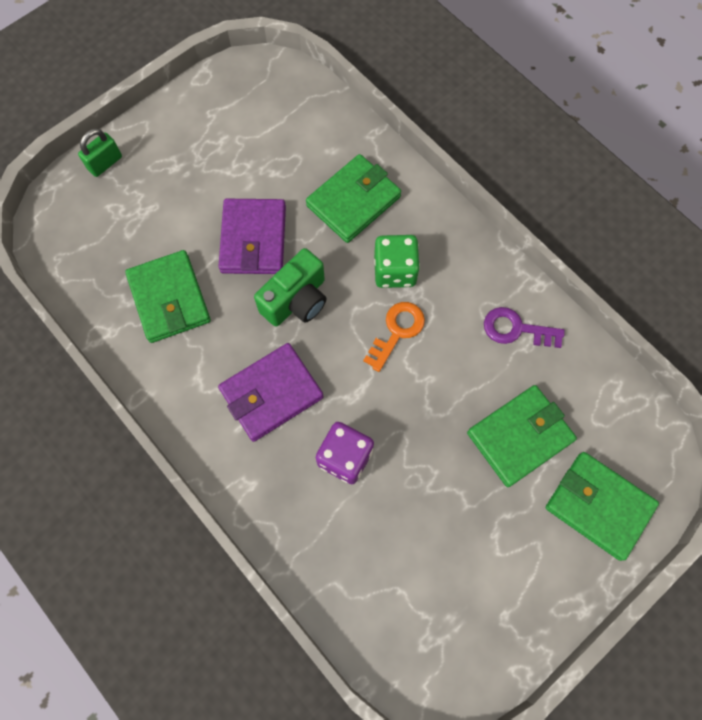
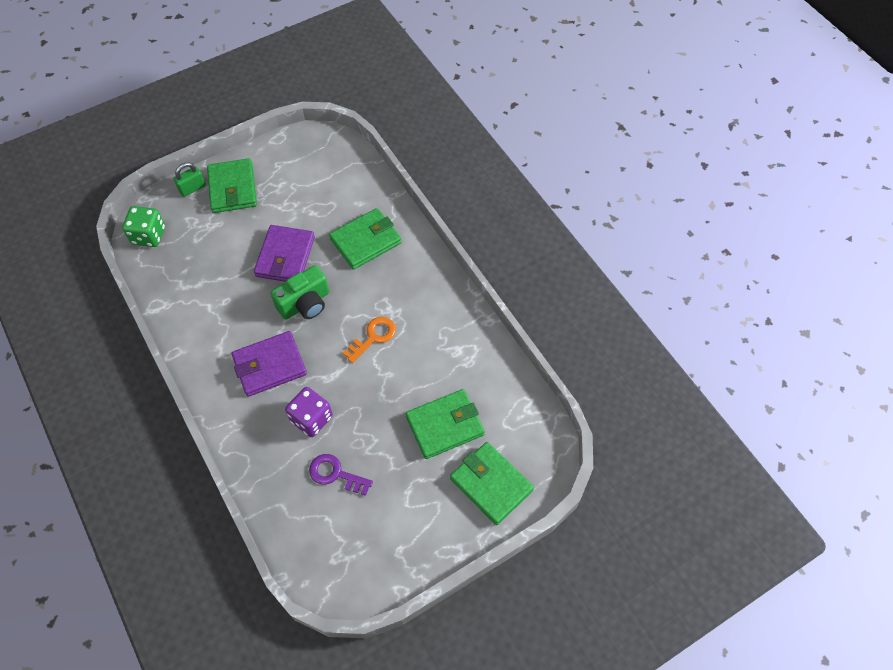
camera: 10 degrees right, 10 degrees down
(169, 299) = (213, 288): green wallet -> green wallet (232, 188)
(395, 271) = (383, 294): green dice -> green dice (149, 235)
(516, 329) = (463, 349): purple key -> purple key (335, 474)

